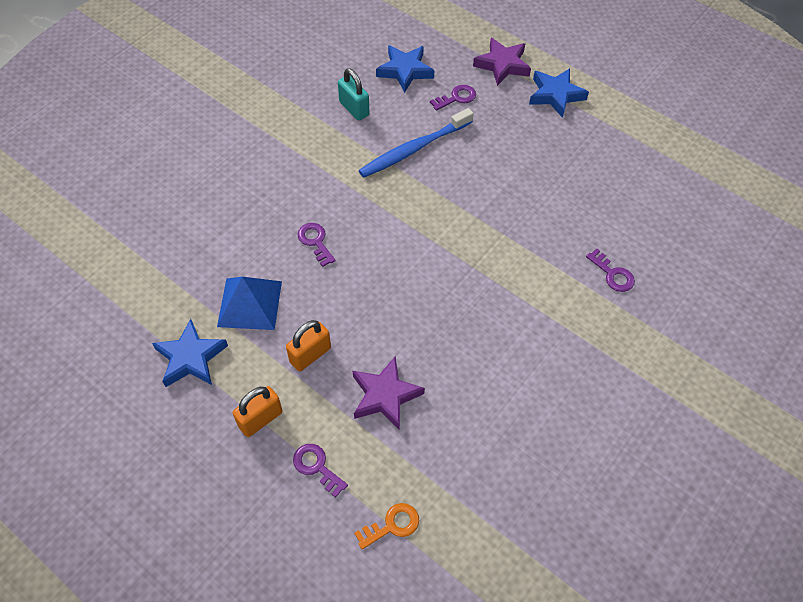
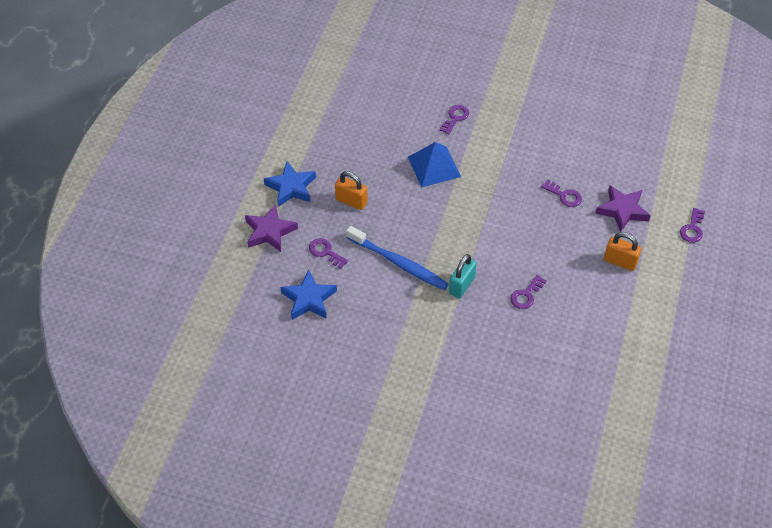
camera: 110 degrees left, 5 degrees down
(191, 358) = (667, 331): blue star -> none
(250, 303) = (603, 314): blue pyramid -> blue pyramid (434, 166)
(260, 419) = (683, 271): orange padlock -> orange padlock (351, 201)
(354, 109) = (374, 321): turquoise padlock -> turquoise padlock (462, 285)
(392, 525) = (700, 180): orange key -> none
(438, 340) = (564, 195): none -> purple key

